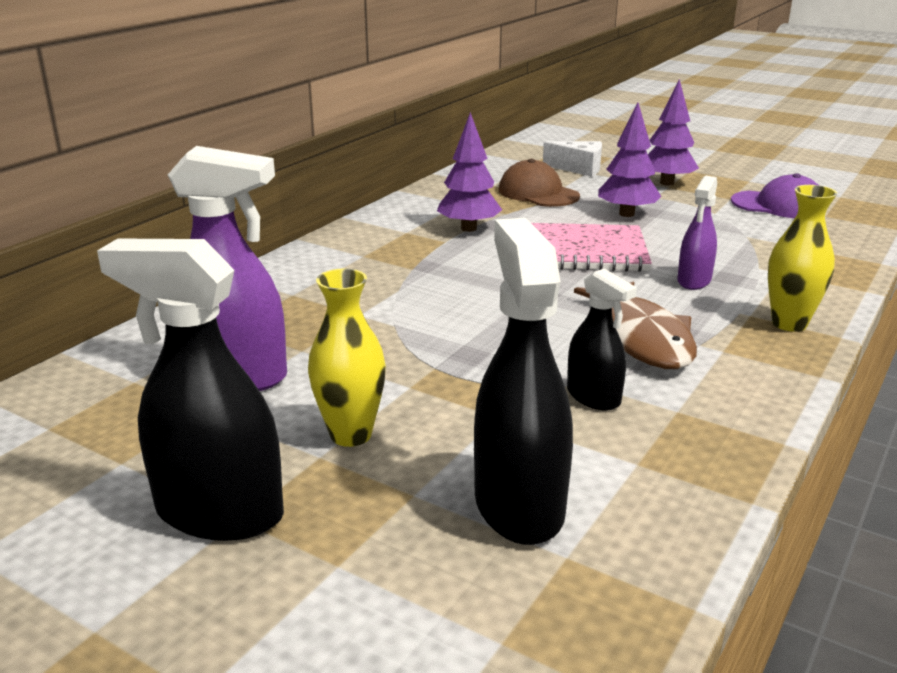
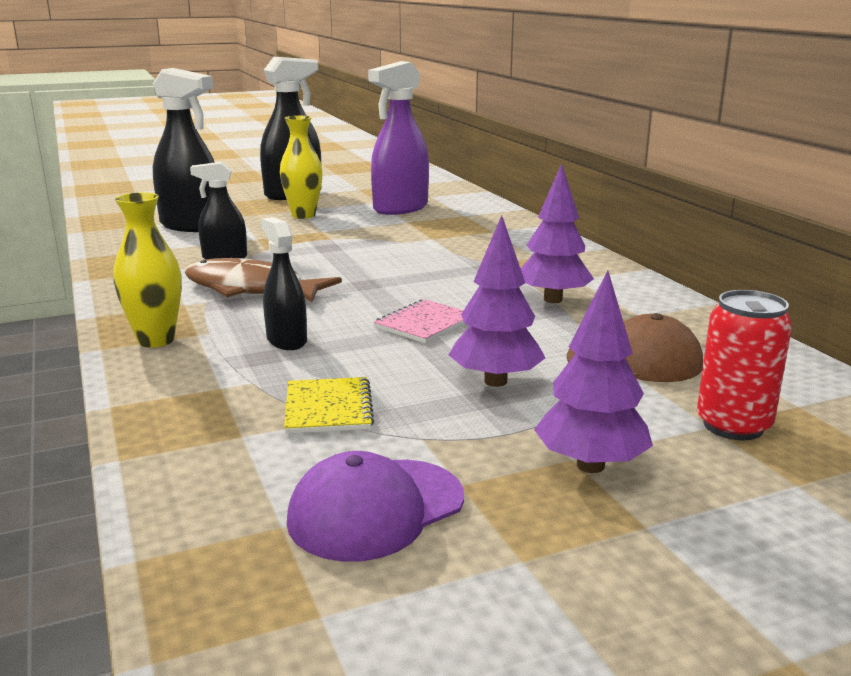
camera: 125 degrees right, 5 degrees down
(579, 169) = (733, 426): white cheese -> red can
(584, 251) = (424, 324): pink notebook -> pink notebook, size x0.57
(694, 281) = (286, 340): purple spray bottle -> black spray bottle
(736, 238) = (328, 408): none -> yellow notebook

